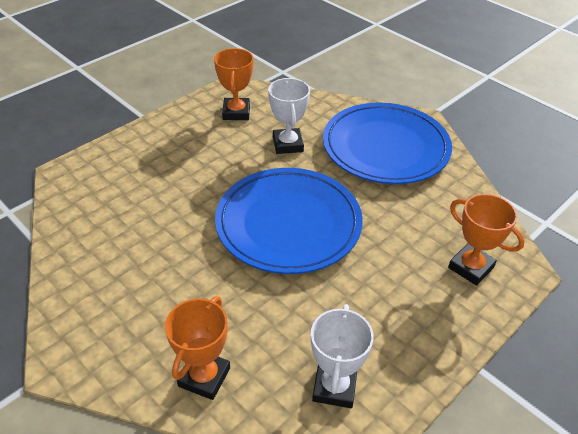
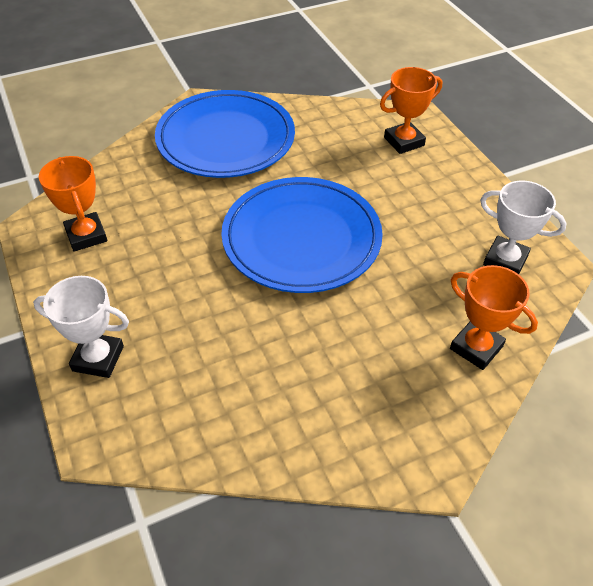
camera: 70 degrees left, 5 degrees up
(236, 112) = (86, 235): orange trophy -> orange trophy turned 45 degrees clockwise
(288, 144) = (176, 207): white trophy -> white trophy (98, 358)

